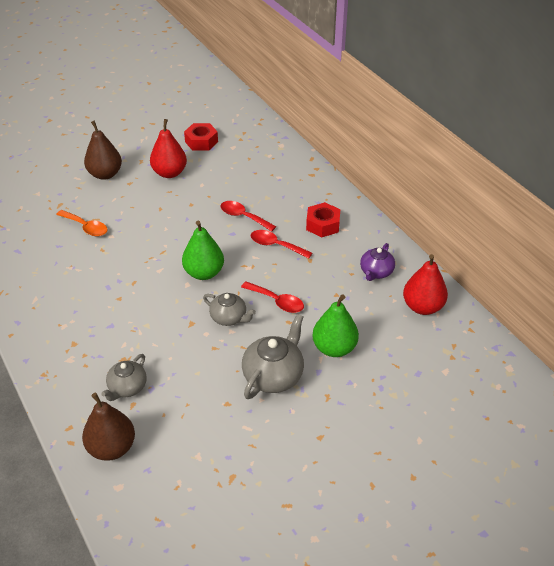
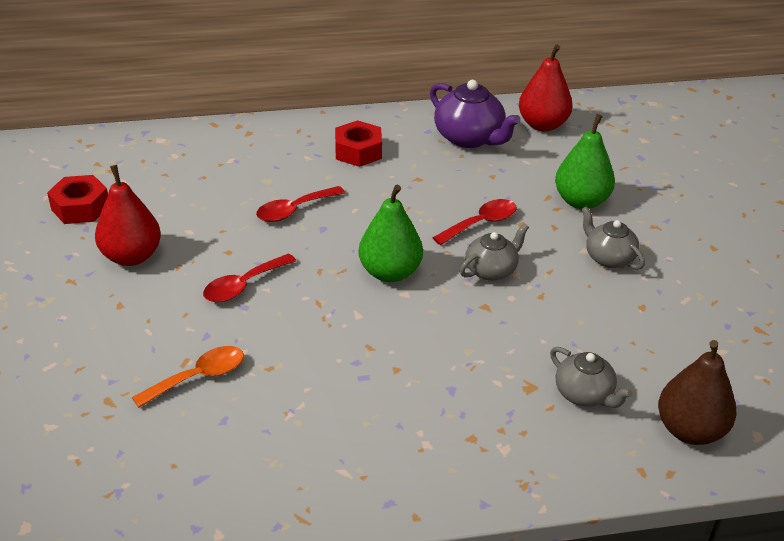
camera: 70 degrees left, 5 degrees down
(105, 174) = (70, 328): brown pear -> none
(273, 375) = (608, 258): grey teapot -> grey teapot, size x0.64
(276, 245) = (373, 198): red spoon -> red spoon (243, 285)
(376, 272) = (469, 138): purple teapot -> purple teapot, size x1.57

